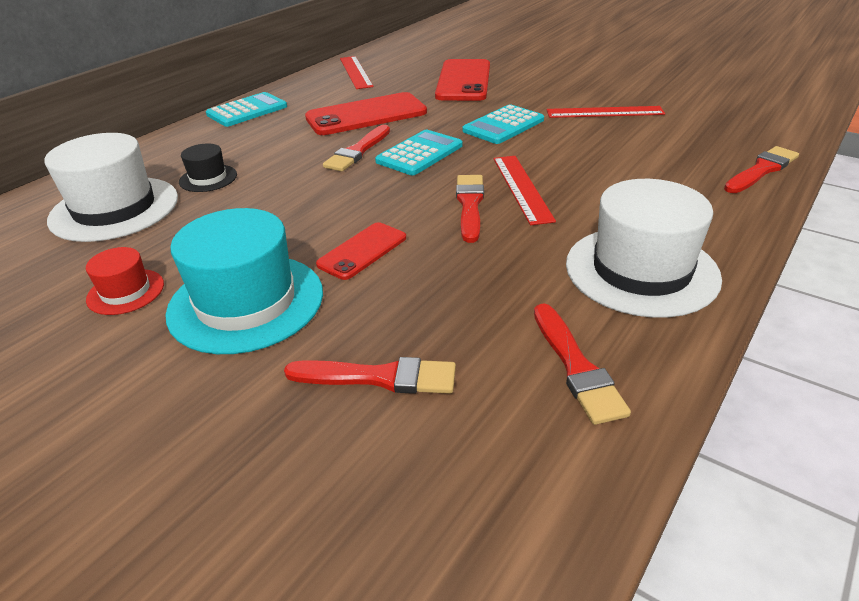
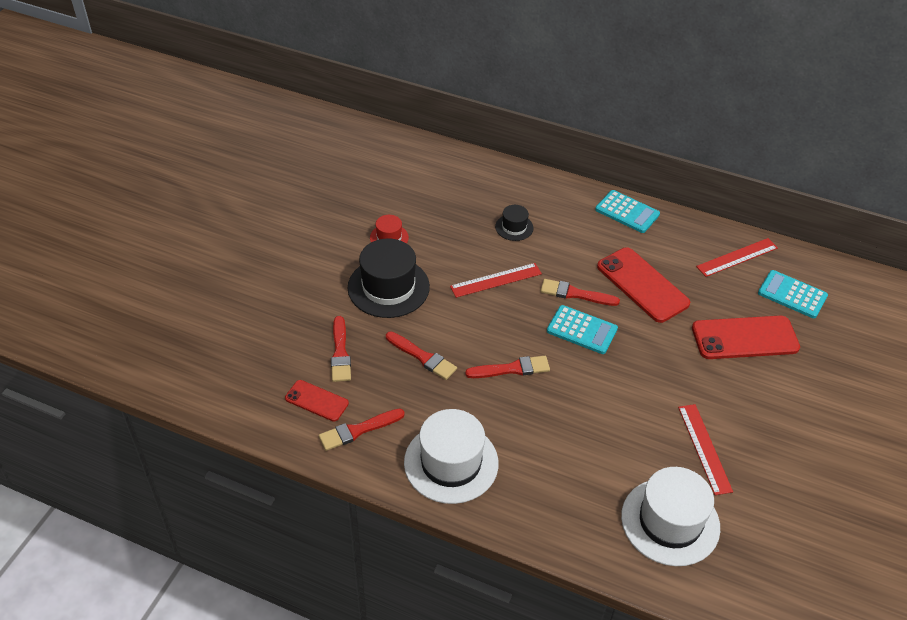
camera: 75 degrees right, 10 degrees up
(114, 208) = (467, 199): white hat -> white hat (670, 521)
(246, 302) = (388, 287): turquoise hat -> black hat
(362, 251) = (445, 324): red phone -> red phone (316, 401)
(503, 125) = (650, 376): turquoise calculator -> turquoise calculator (792, 295)
(521, 188) = (543, 396): red ruler -> red ruler (496, 280)
(761, 170) = (615, 554): red brush -> red brush (422, 357)

